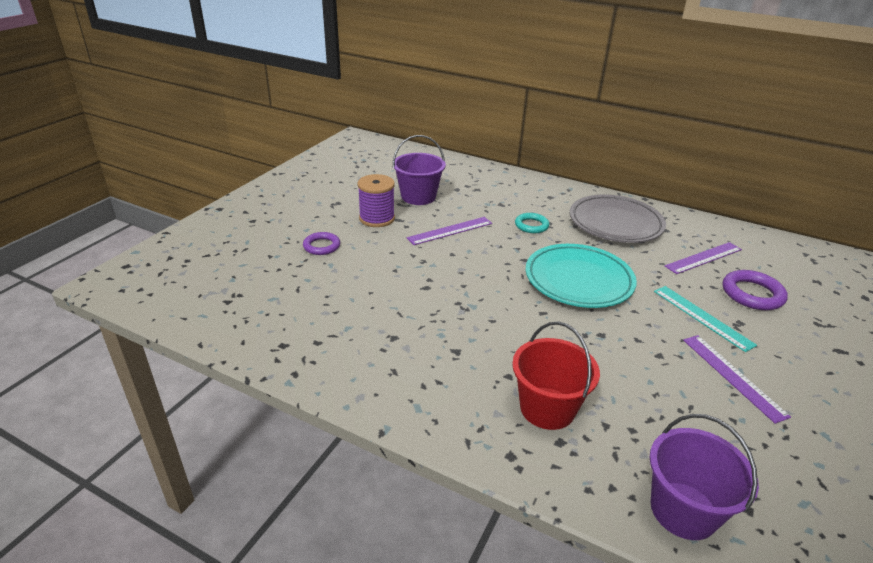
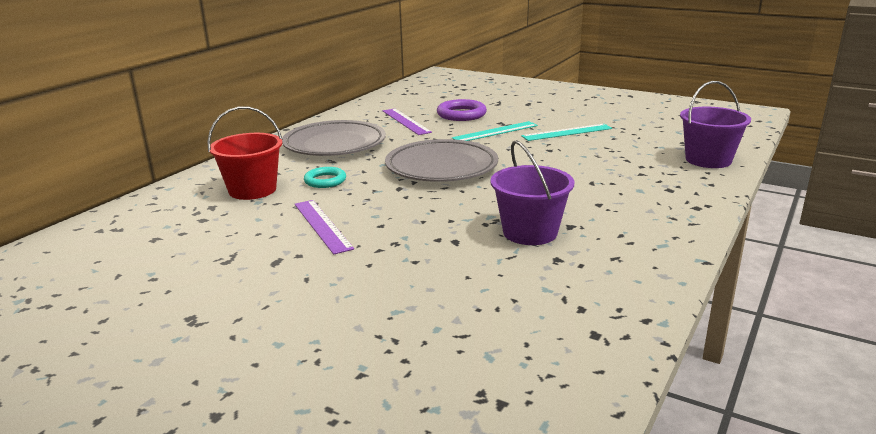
camera: 85 degrees left, 10 degrees down
(321, 246) = (340, 323): purple ring -> none
(377, 218) = (266, 278): purple spool -> none
(418, 196) = (210, 247): purple bucket -> purple bucket (530, 232)
(547, 408) = (633, 191): red bucket -> red bucket (252, 190)
(578, 280) = (441, 167): turquoise plate -> grey plate
(733, 376) = (567, 132): purple ruler -> turquoise ruler

